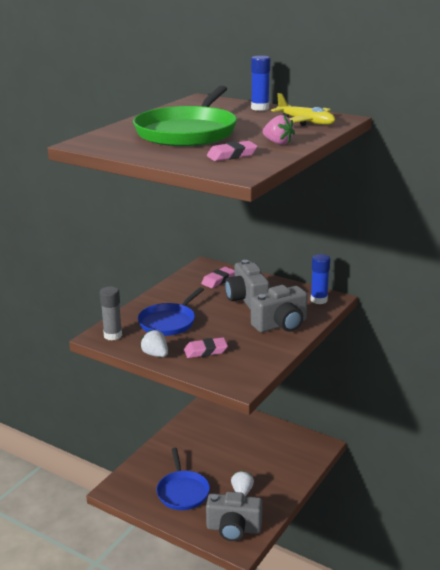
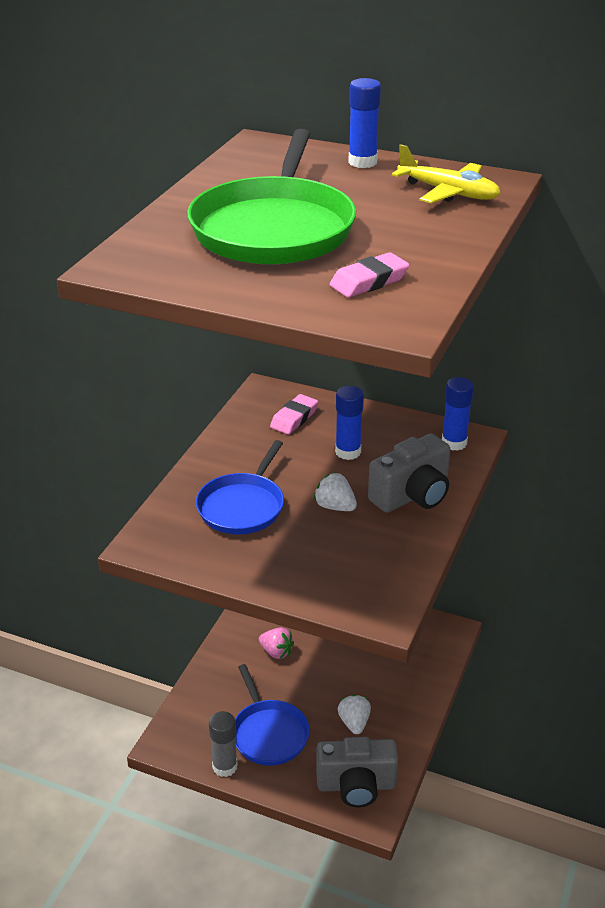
camera: 10 degrees left, 10 degrees up
(113, 335) = (164, 541): grey glue stick -> grey glue stick (225, 766)
(155, 354) = (241, 571): white strawberry -> white strawberry (335, 507)
(205, 351) = (315, 556): pink eraser -> none
(247, 300) = (348, 452): grey camera -> blue glue stick
(278, 143) = (428, 246): pink strawberry -> pink strawberry (276, 652)

